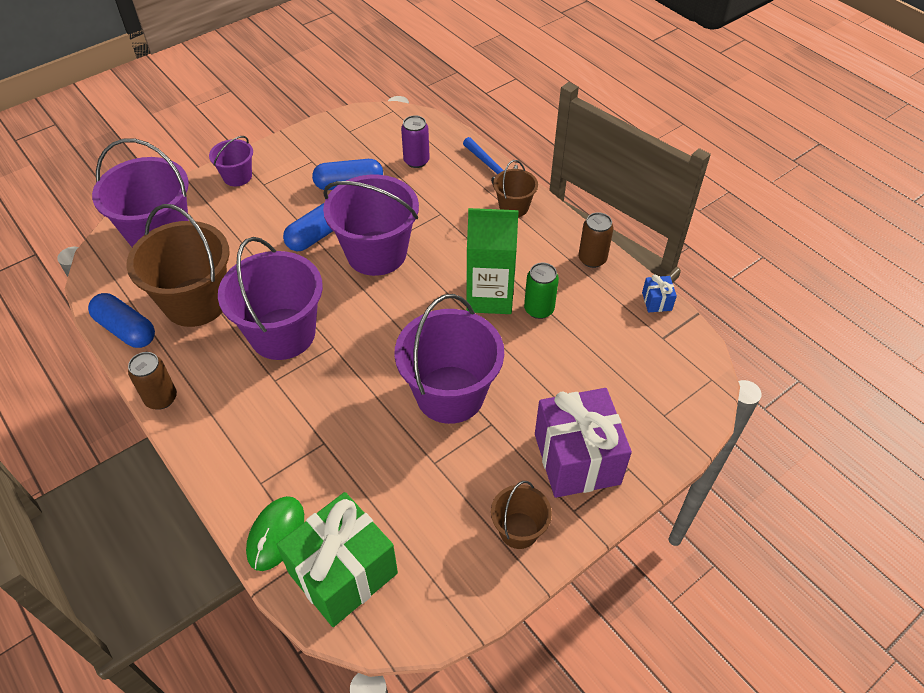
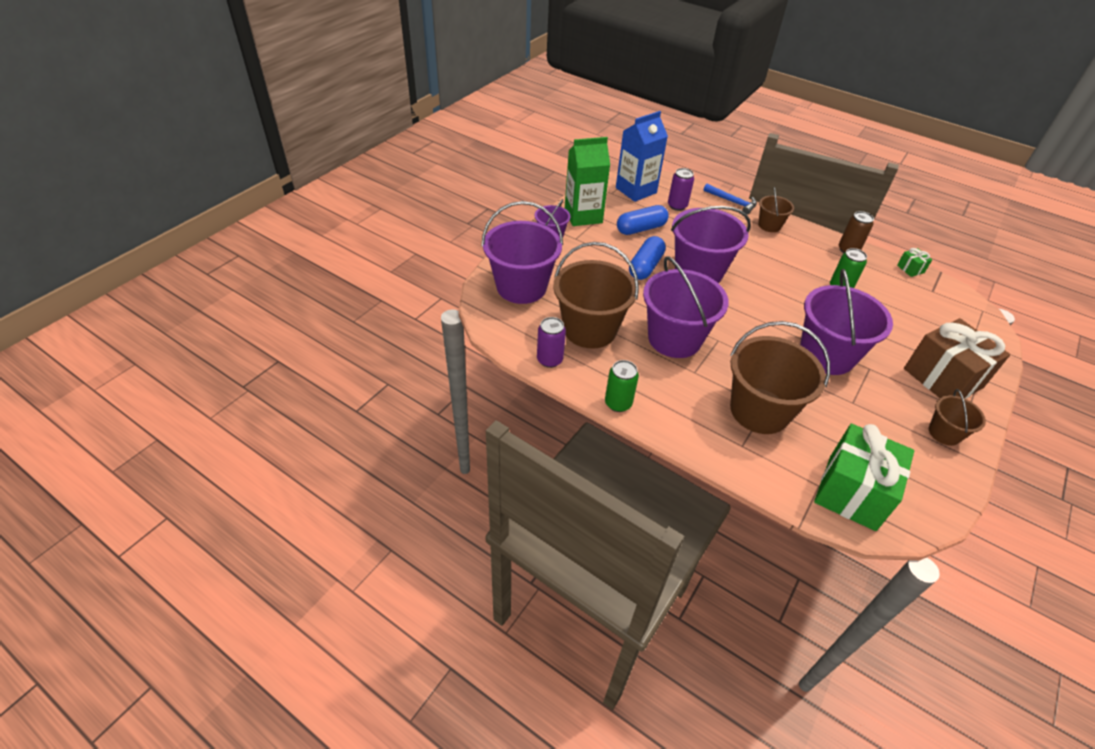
camera: 20 degrees left, 5 degrees down
(126, 329) = (549, 360): blue capsule -> purple can
(161, 398) = (618, 403): brown can -> green can
(276, 534) = (783, 478): green mouse -> none
(313, 445) = (759, 410): none -> brown bucket
(381, 132) = (636, 190): none -> blue carton
(489, 296) = (800, 286): green carton -> green carton (583, 216)
(577, 459) = (942, 378): purple gift -> brown gift
(656, 301) = (910, 269): blue gift -> green gift

